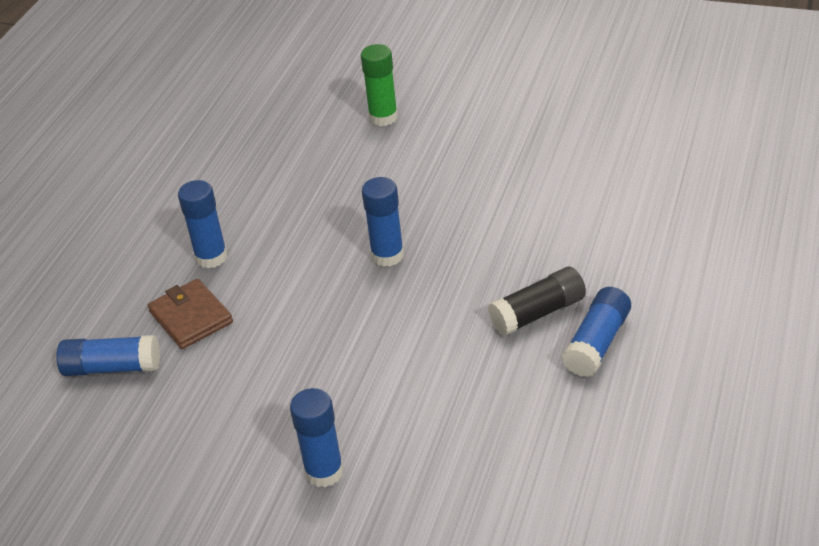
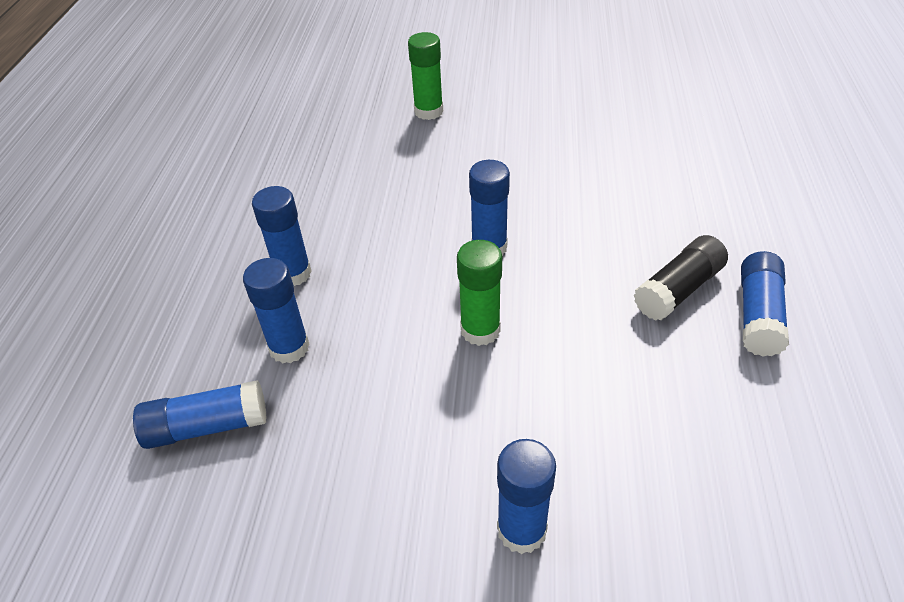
camera: 15 degrees left, 5 degrees up
(191, 317) = (289, 347): brown wallet -> blue glue stick
(351, 324) = (480, 330): none -> green glue stick

